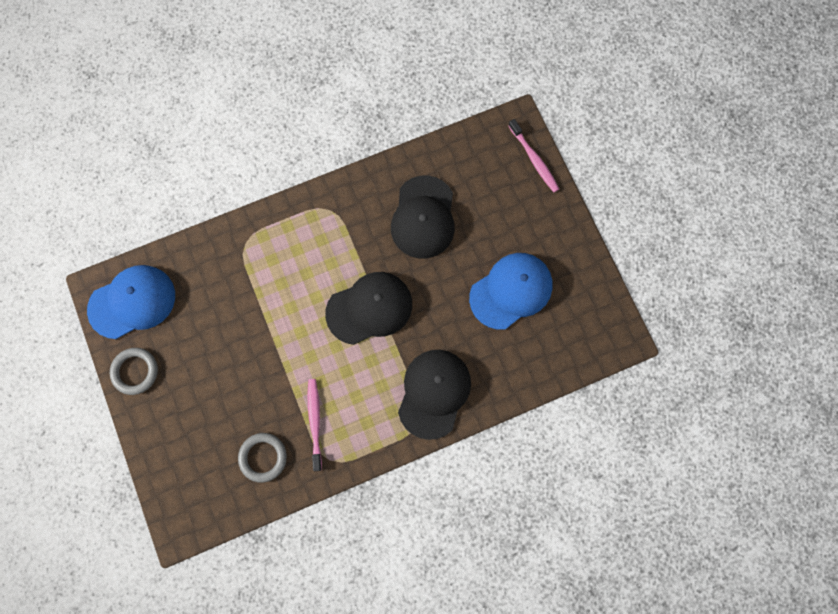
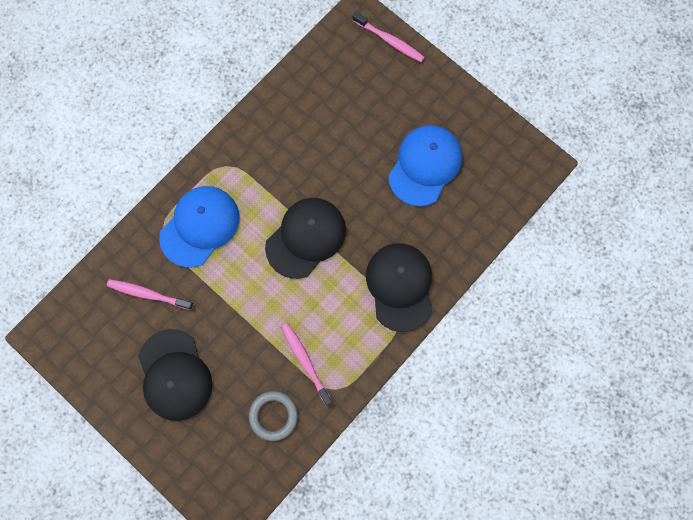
camera: 25 degrees left, 0 degrees up
(132, 302) = (81, 332): blue cap -> blue cap (200, 226)
(135, 371) = (115, 394): grey ring -> none
(206, 295) = (148, 294): none -> pink toothbrush
(423, 217) = (315, 135): black cap -> black cap (175, 375)

